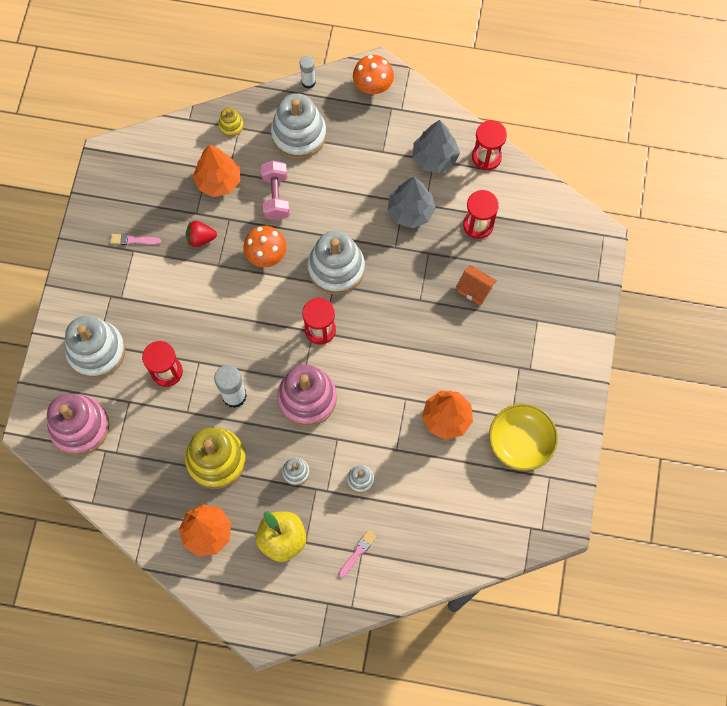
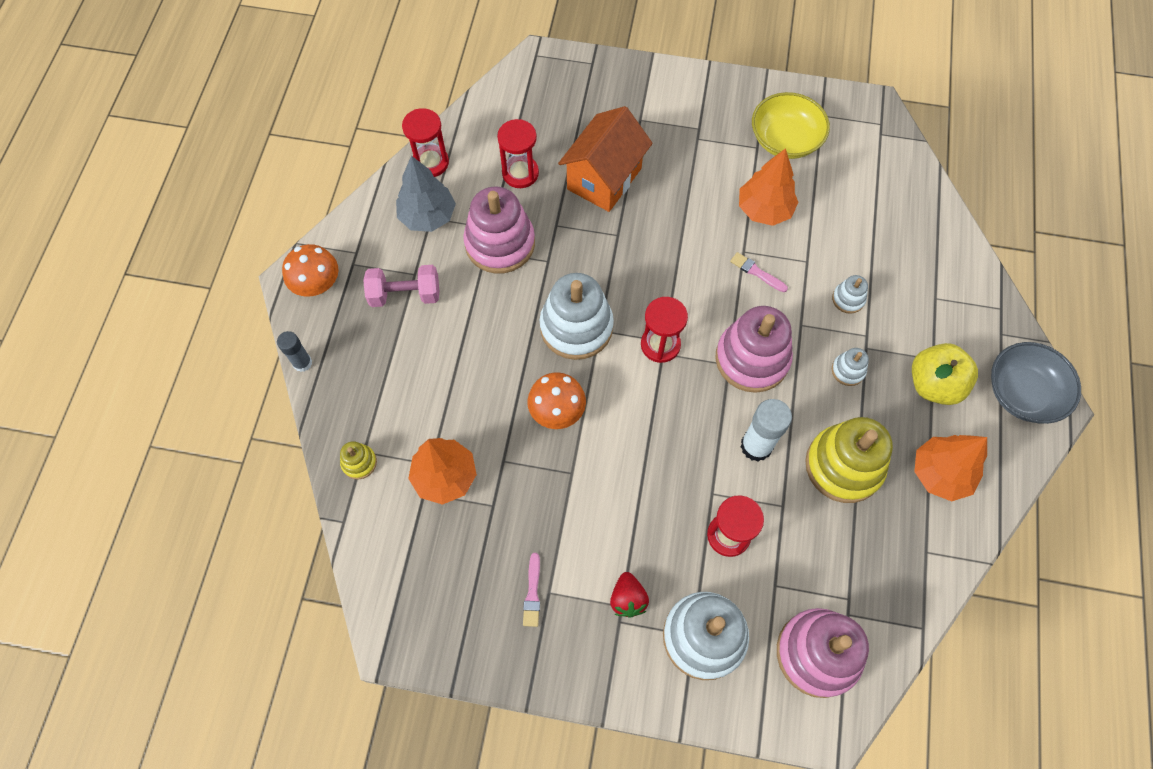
camera: 90 degrees left, 5 degrees down
(200, 238) = (531, 497): red strawberry -> red strawberry (628, 599)
(273, 611) = (1022, 393): none -> grey bowl
(276, 196) = (472, 401): pink dumbbell -> pink dumbbell (405, 294)
(299, 134) = (381, 374): white stacking toy -> none
(308, 82) = (302, 363): white glue stick -> grey glue stick
(357, 553) = (936, 302): pink brush -> pink brush (757, 272)
(410, 211) = (500, 243): grey tree -> pink stacking toy
(474, 290) = (604, 179): orange house -> orange house, size x1.92

